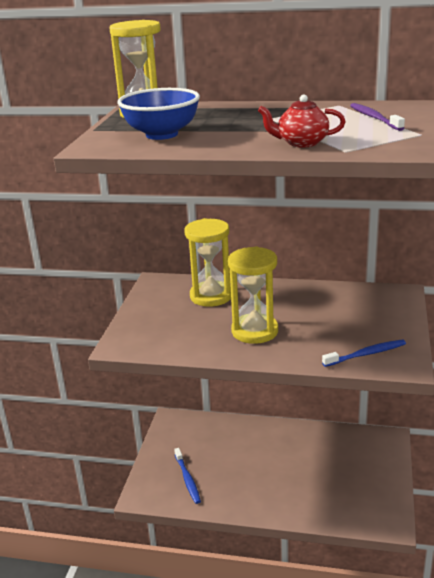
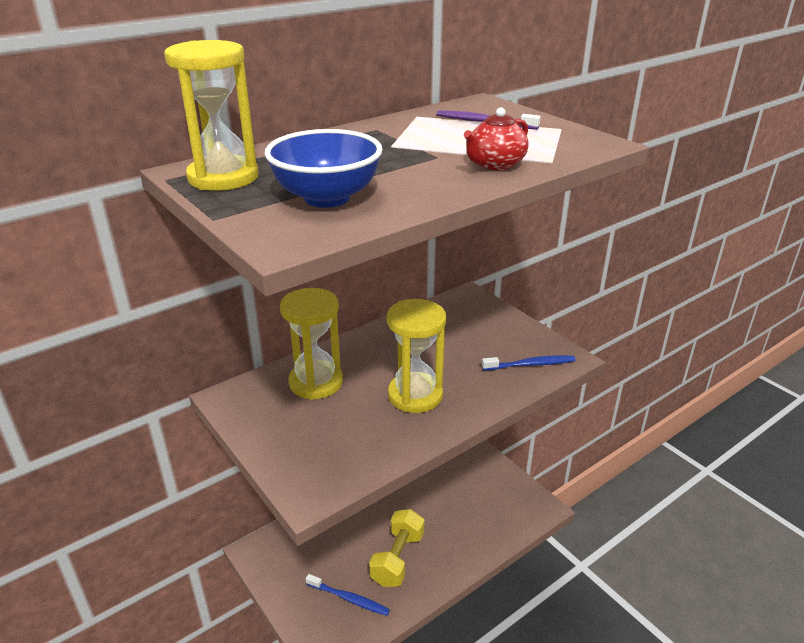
camera: 50 degrees left, 5 degrees up
(243, 479) = (397, 559): none -> yellow dumbbell
(366, 354) = (530, 364): blue toothbrush -> blue toothbrush turned 60 degrees clockwise

